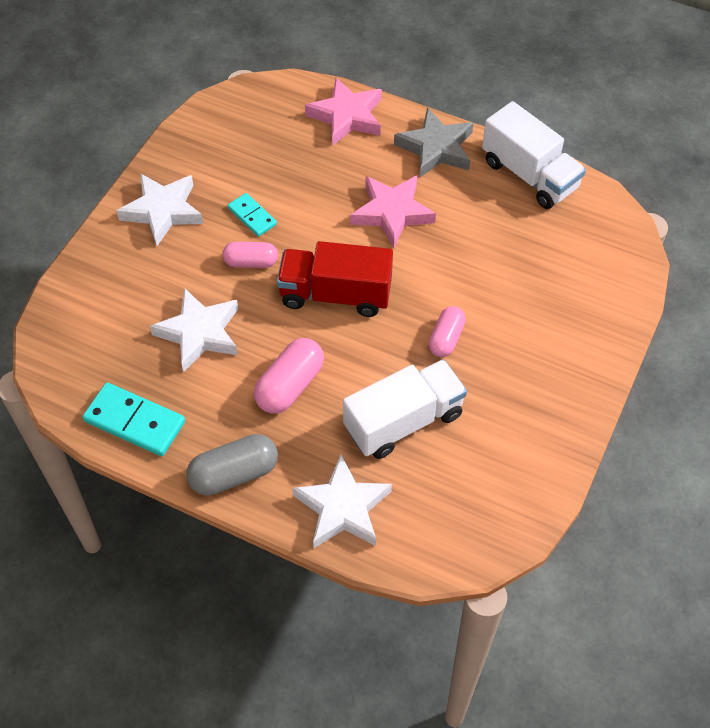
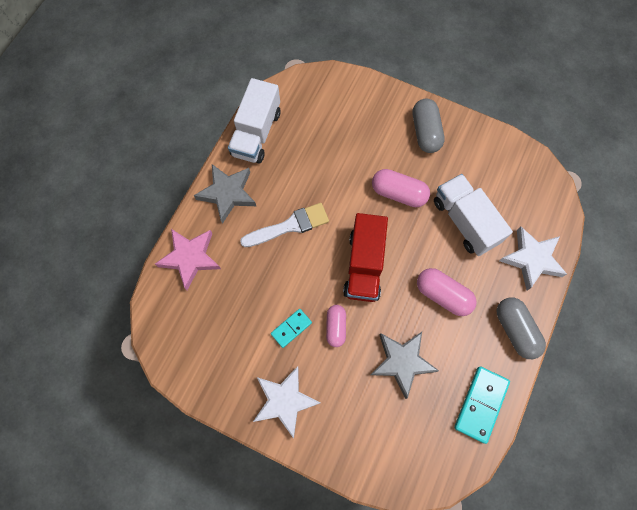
camera: 90 degrees left, 15 degrees up
(199, 333) = (402, 362): white star -> grey star
(392, 213) = (289, 226): pink star -> white brush
(446, 338) = (398, 193): pink capsule -> pink capsule, size x1.51
(529, 175) = (256, 133): white truck -> white truck turned 150 degrees clockwise
(552, 378) = (425, 132): none -> grey capsule

